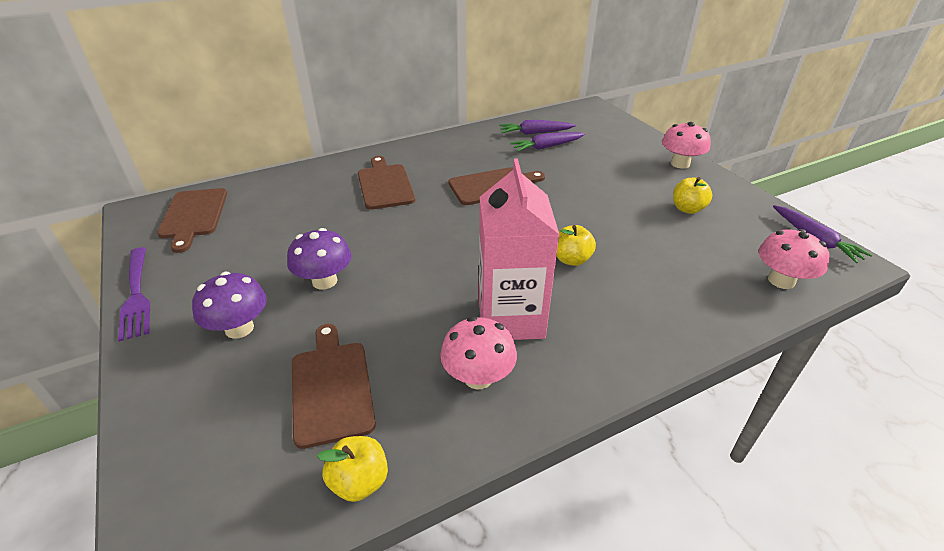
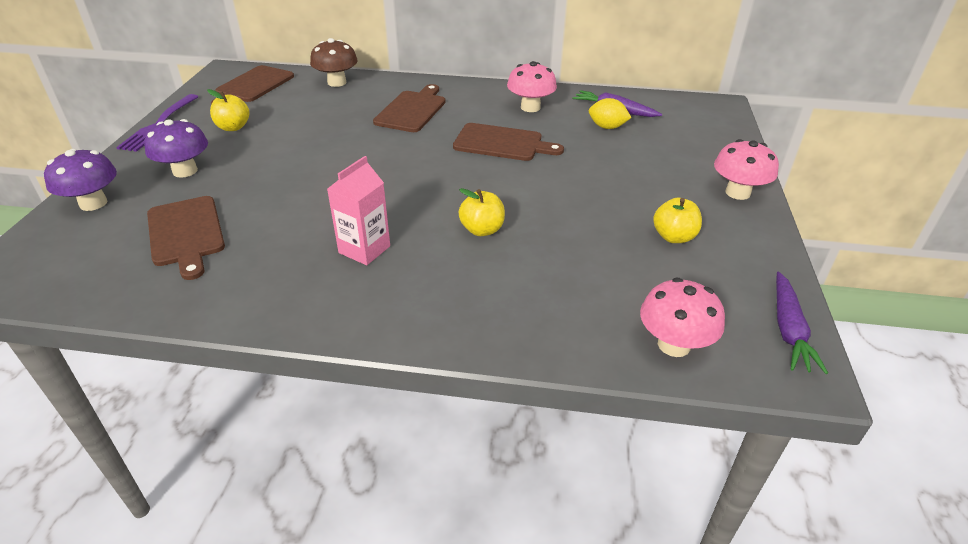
camera: 35 degrees right, 0 degrees up
(280, 183) = (337, 82): none -> brown mushroom
(324, 281) = (274, 163): purple mushroom -> purple mushroom (93, 203)
(331, 387) = (186, 233): brown cutting board -> brown cutting board turned 135 degrees clockwise
(359, 481) = (126, 297): yellow apple -> yellow apple (233, 127)
(478, 377) = (281, 277): pink mushroom -> pink mushroom (530, 107)
(510, 318) = (364, 249): pink carton -> pink carton, size x0.59
(547, 147) = (607, 127): purple carrot -> yellow lemon

